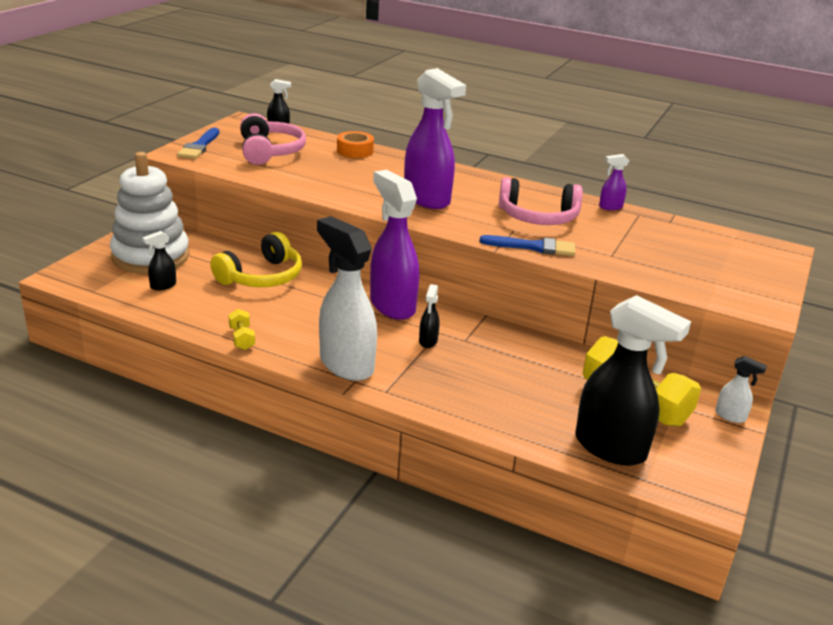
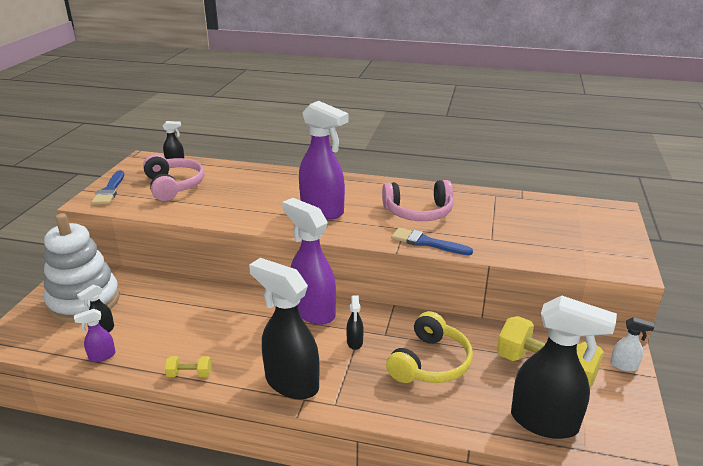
camera: 10 degrees left, 0 degrees up
(242, 338) = (189, 374): yellow dumbbell -> yellow dumbbell turned 60 degrees counterclockwise
(261, 277) = (191, 303): yellow headphones -> yellow headphones (430, 363)
(345, 364) = (291, 383): white spray bottle -> black spray bottle
(355, 151) = (247, 173): orange tape -> none
(533, 247) = (426, 242): blue brush -> blue brush turned 150 degrees counterclockwise
(610, 207) = (471, 192): purple spray bottle -> purple spray bottle (101, 356)

